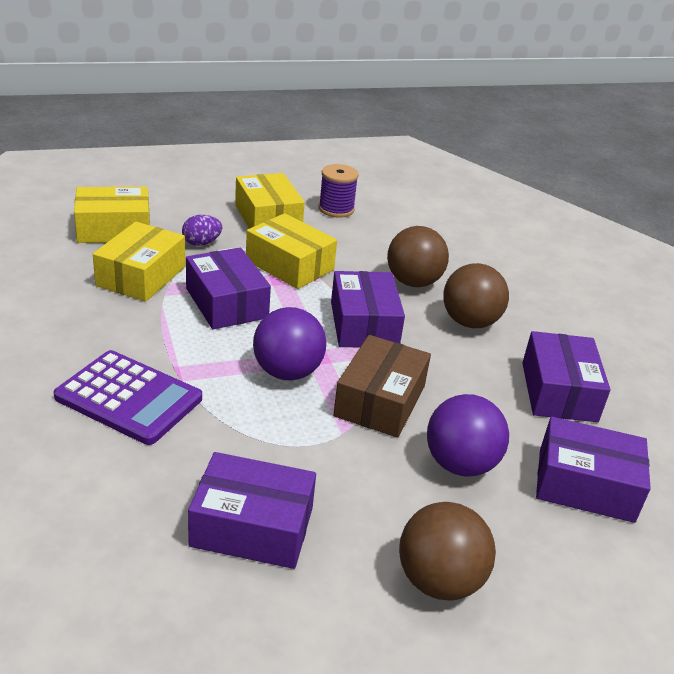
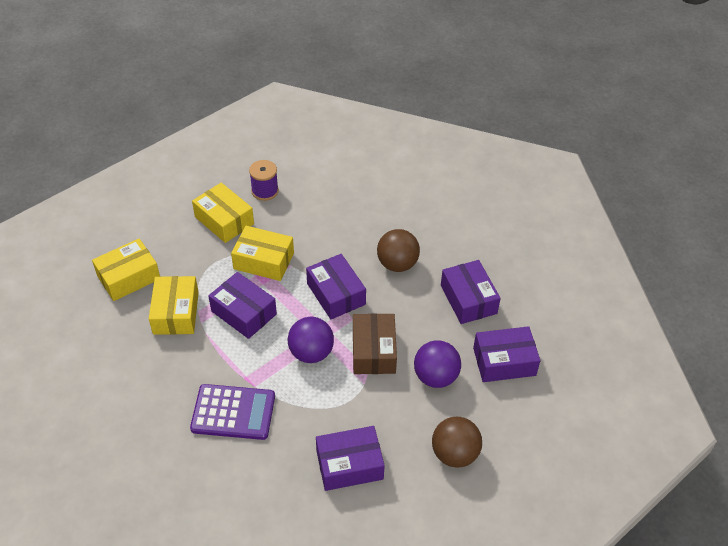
camera: 20 degrees left, 15 degrees up
(201, 243) = (195, 265): purple egg -> none
(413, 282) = (348, 243): brown ball -> none

